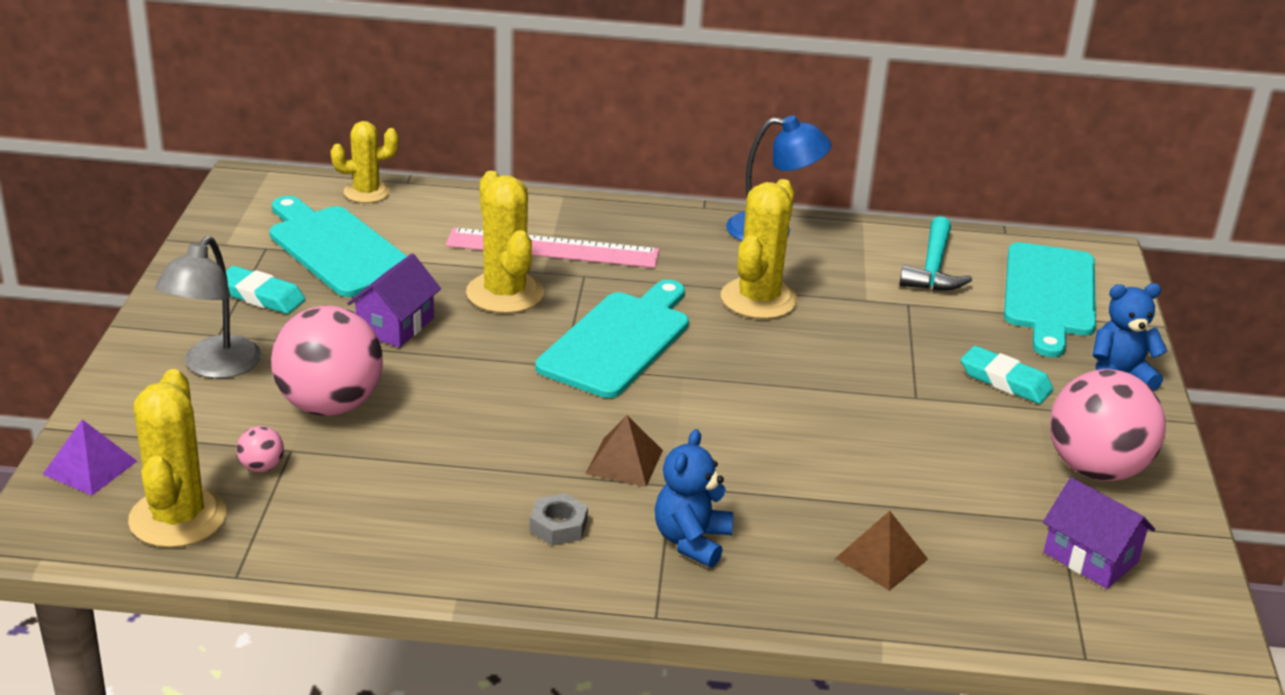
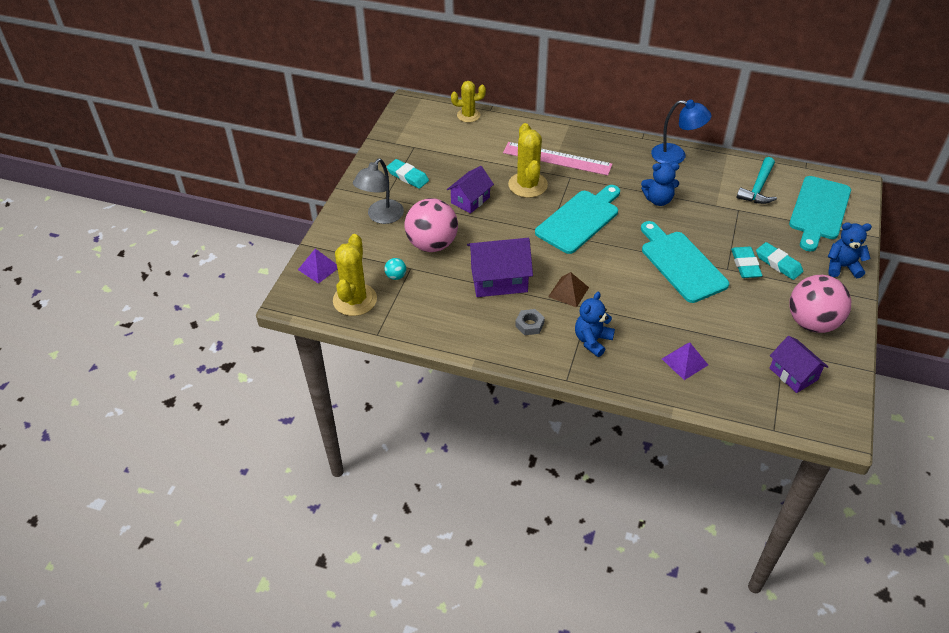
camera: 15 degrees right, 15 degrees up
(262, 467) = (396, 276): pink ball -> turquoise ball
(337, 249) = (449, 150): turquoise cutting board -> turquoise cutting board (681, 264)
(479, 454) = (499, 280): none -> purple house
(758, 299) = (658, 200): yellow cactus -> blue teddy bear
(881, 558) = (684, 362): brown pyramid -> purple pyramid
(947, 388) = (745, 265): none -> turquoise eraser

